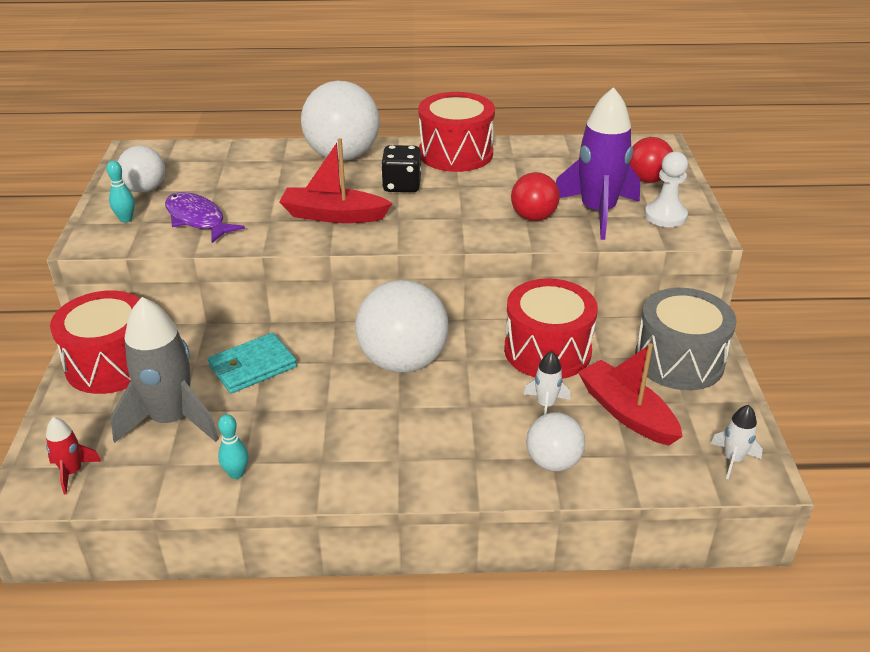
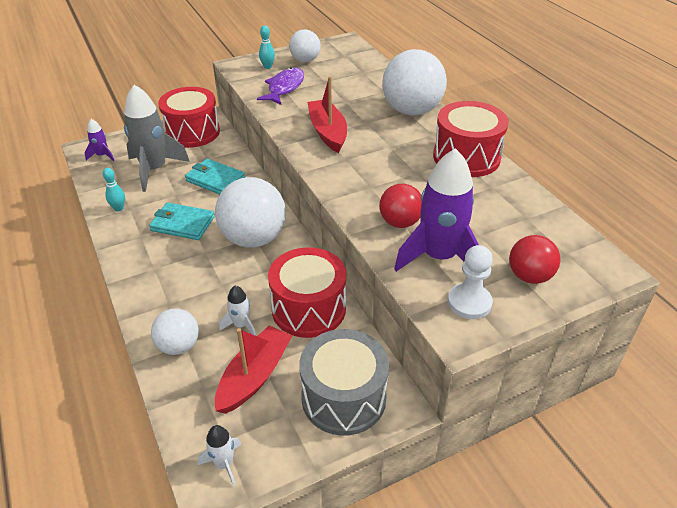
camera: 65 degrees right, 5 degrees up
(72, 472) = (102, 155): red rocket -> purple rocket
(326, 416) = (182, 224): none -> turquoise wallet
(402, 185) = (393, 147): black dice -> none

